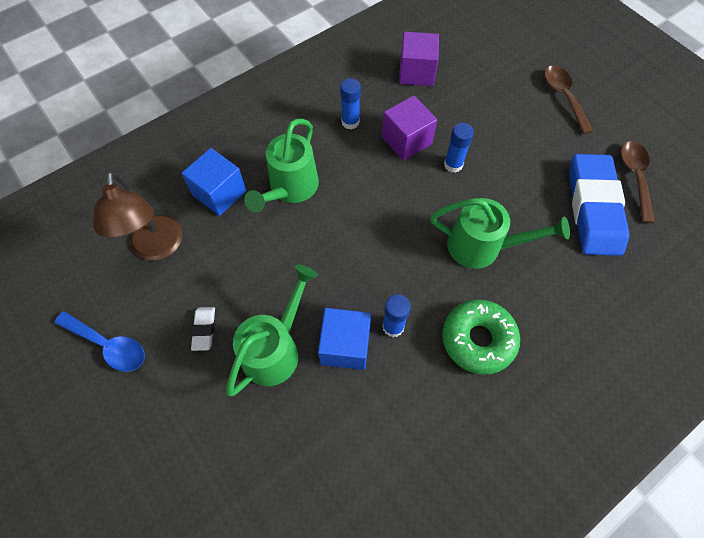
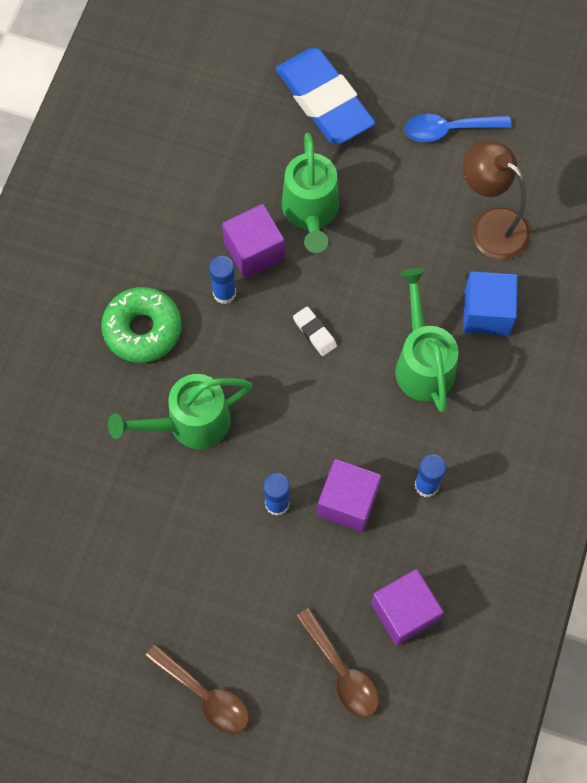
camera: 145 degrees right, 5 degrees up
(204, 329) = (383, 189): white eraser -> white eraser (314, 333)
(345, 346) = (254, 251): blue cube -> purple cube
(593, 208) = (98, 545): blue eraser -> blue eraser (324, 101)
(635, 177) = (69, 620): brown spoon -> brown spoon (342, 671)

